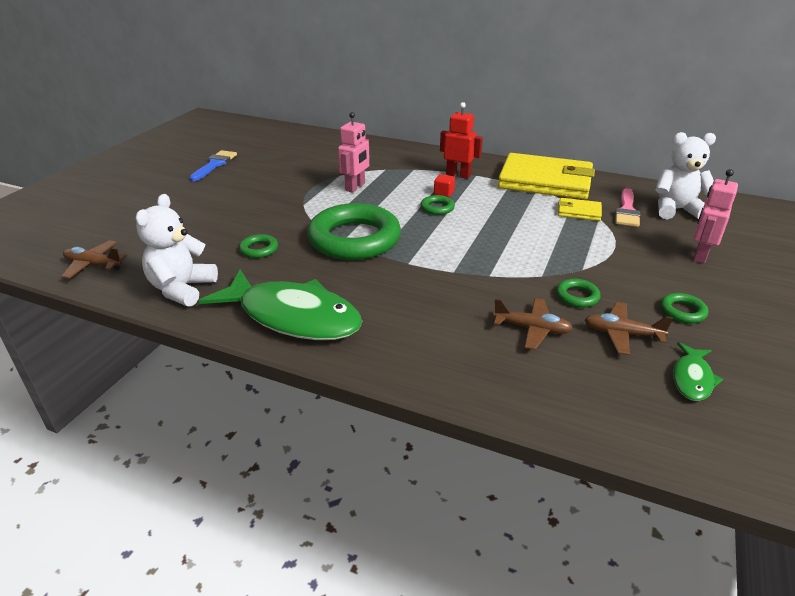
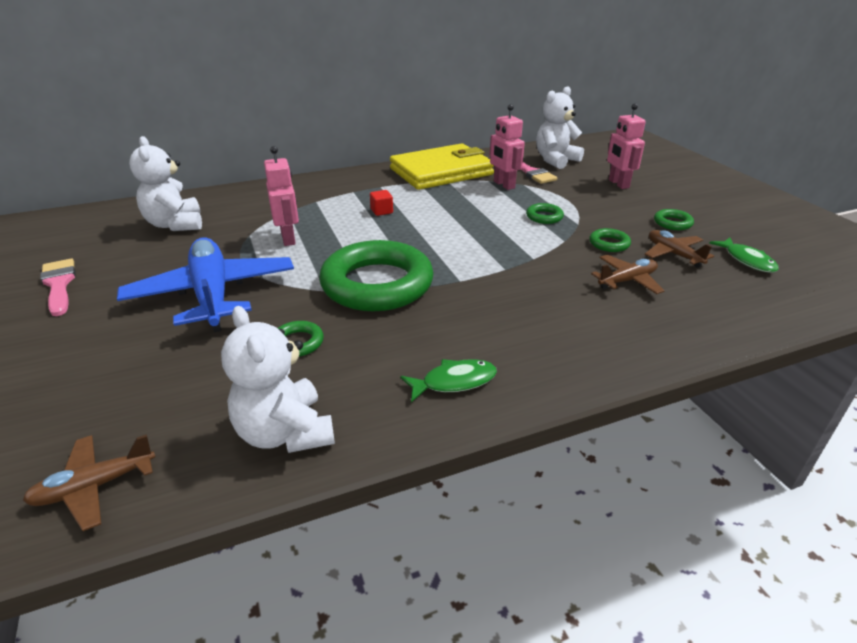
camera: 45 degrees left, 0 degrees up
(215, 164) = (59, 284): blue brush -> pink brush
(265, 202) = (212, 295): none -> blue plane
(293, 316) = (454, 382): green fish -> green fish, size x0.45
(312, 153) = (175, 224): none -> white teddy bear
(437, 208) = (398, 225): green ring -> green ring (544, 217)
(458, 175) = (365, 192): red robot -> none
(579, 212) = (503, 185): yellow wallet -> pink robot
(622, 334) = (673, 254): brown plane -> brown plane turned 90 degrees clockwise

